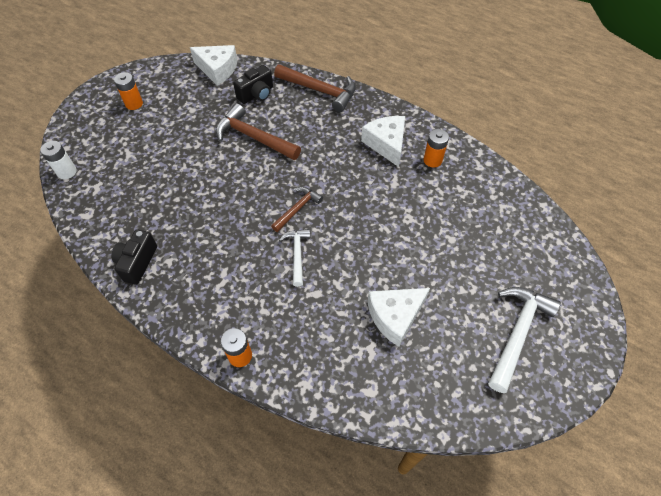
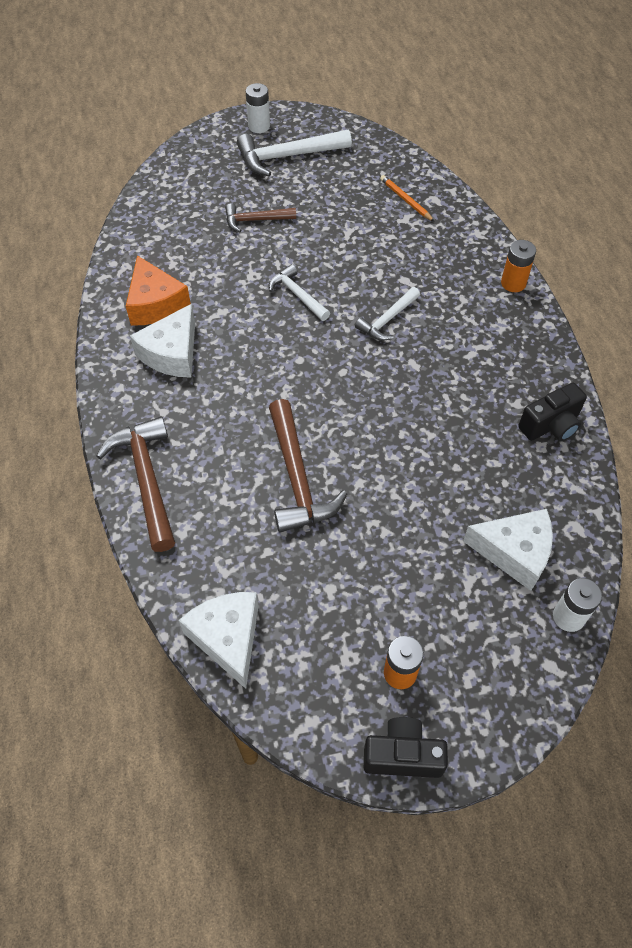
camera: 135 degrees left, 0 degrees up
(256, 94) = (225, 542): black camera -> black camera (402, 755)
(297, 209) = (341, 359): brown hammer -> brown hammer (255, 220)
(367, 227) = (297, 295): none -> white hammer
(390, 369) = (405, 200): none -> orange pencil
(395, 316) = (361, 223): white cheese -> white cheese (514, 552)
(432, 160) = (155, 304): orange battery -> orange cheese
(577, 345) = (259, 126): none -> white battery

